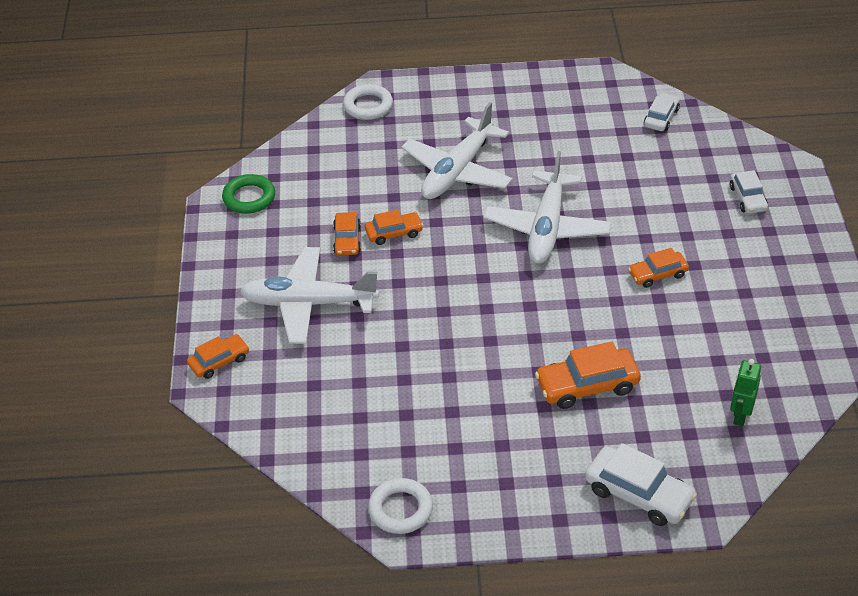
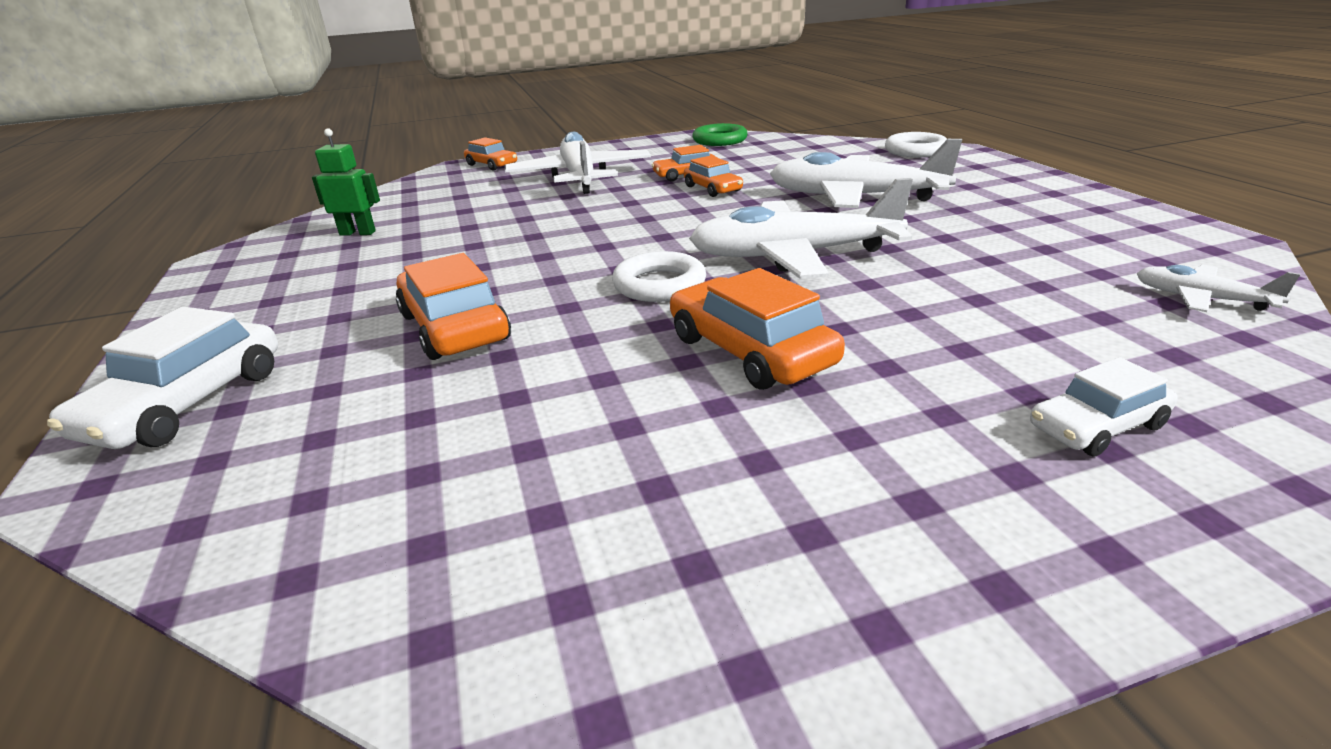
camera: 75 degrees right, 15 degrees down
(400, 509) = (257, 254): white ring -> white ring (659, 285)
(657, 274) = (750, 351): orange car -> orange car, size x1.61
(661, 118) = (1201, 299): white car -> white plane
(740, 415) = (354, 500): green robot -> green robot (358, 233)

